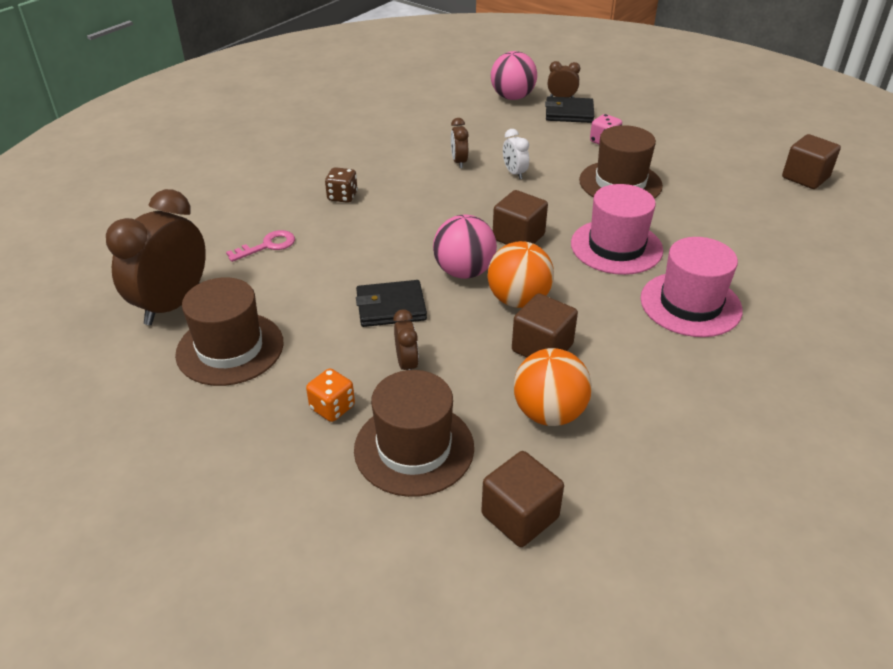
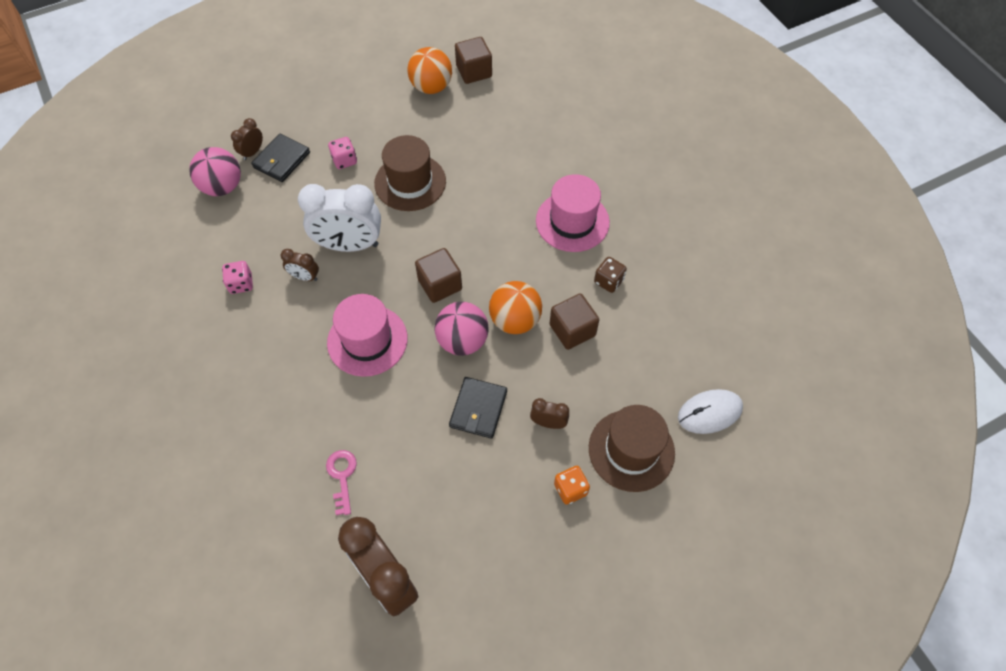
camera: 65 degrees left, 20 degrees up
(230, 348) = (469, 545): brown hat -> none
(342, 196) = (301, 390): brown dice -> brown dice (608, 281)
(425, 135) = (241, 284): none -> pink dice
(514, 173) = (349, 245): white clock -> white clock, size x2.16
(520, 516) = (709, 412): brown cube -> white mouse
(549, 413) = (634, 356): orange ball -> orange ball (431, 87)
(616, 247) = (488, 229): pink hat -> pink hat (367, 340)

